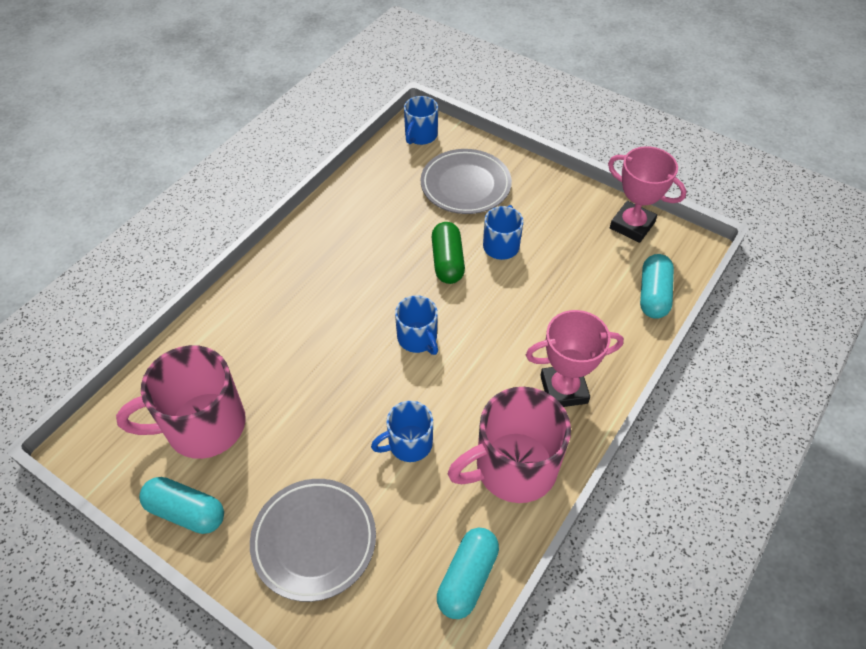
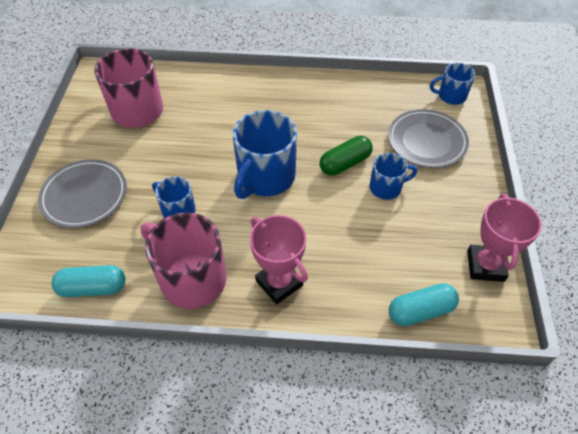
camera: 60 degrees right, 0 degrees up
(186, 512) = (77, 131): turquoise capsule -> none
(418, 338) = (265, 177): blue mug -> blue mug, size x1.82

